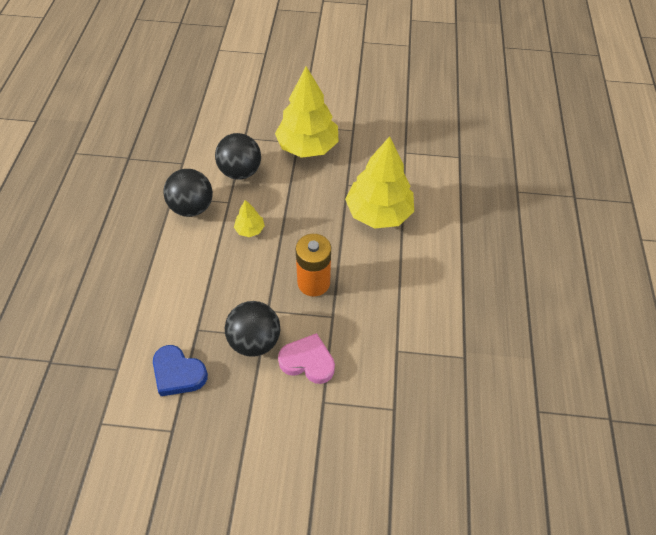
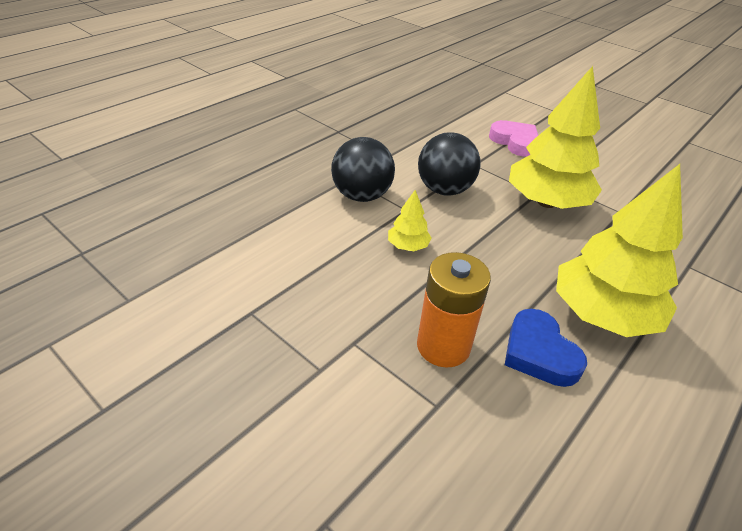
camera: 35 degrees right, 15 degrees down
(178, 373) = (182, 347): blue heart -> blue heart (539, 353)
(255, 340) = (305, 368): black ball -> none
(308, 361) = (352, 444): pink heart -> pink heart (515, 142)

